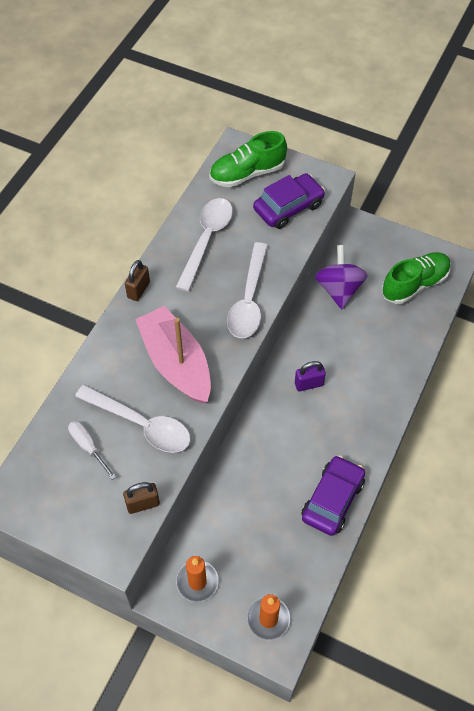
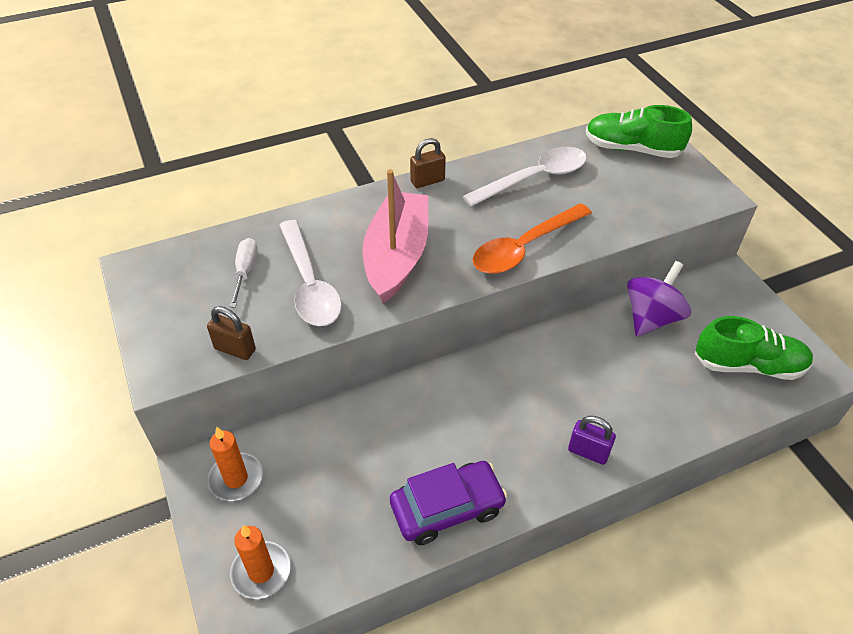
camera: 40 degrees right, 10 degrees down
(249, 300) = (524, 248): white spoon -> orange spoon
(288, 207) = (648, 196): purple car -> none
(309, 384) = (532, 381): purple padlock -> purple padlock (588, 452)

